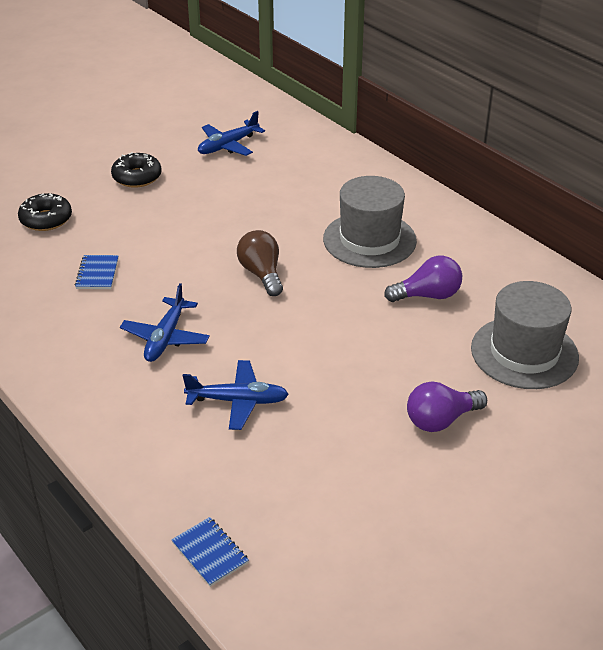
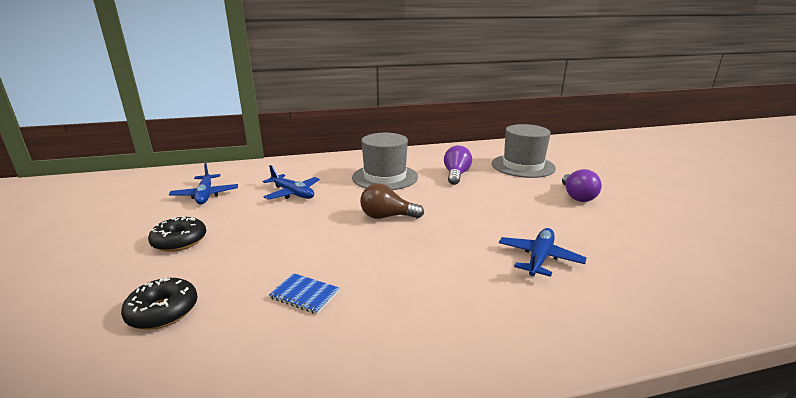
camera: 65 degrees left, 15 degrees down
(165, 338) = (438, 275): blue plane -> blue plane (293, 193)
(210, 553) = (735, 311): blue notebook -> none

